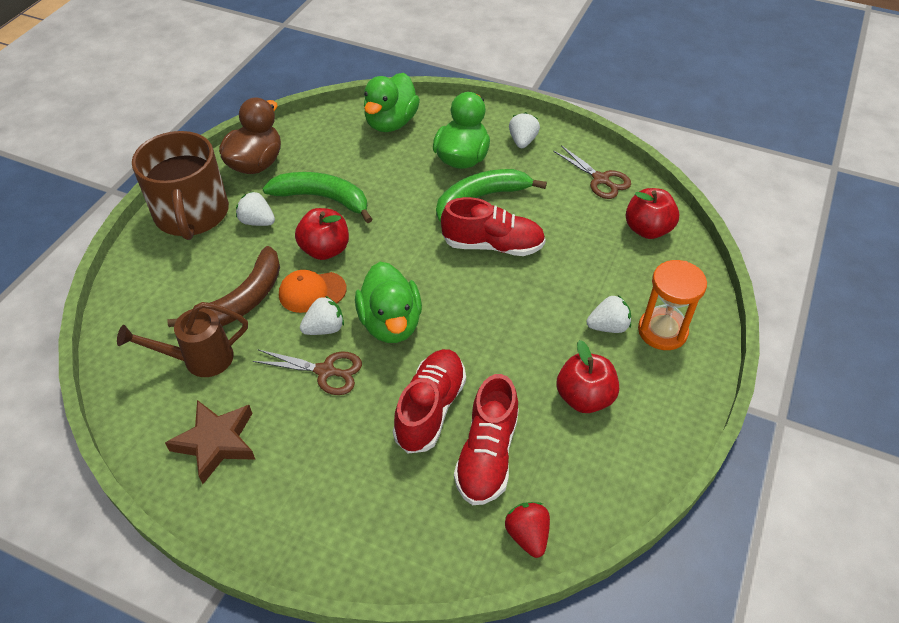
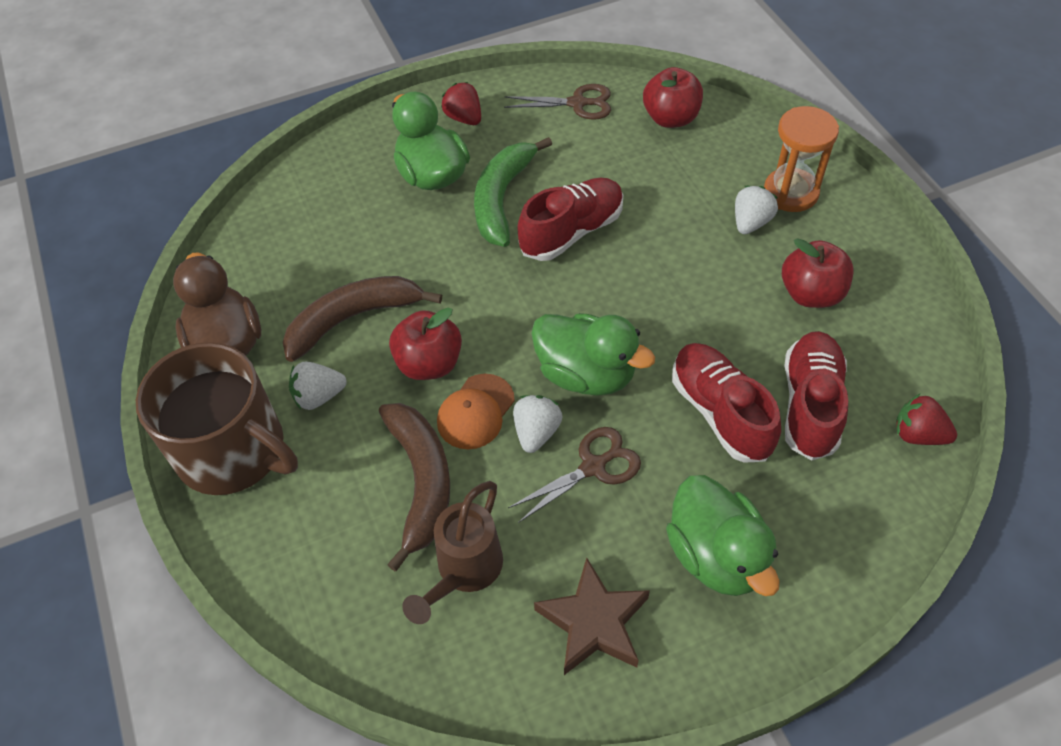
camera: 45 degrees left, 5 degrees up
(323, 198) = (353, 318): green banana -> brown banana
(391, 123) = (312, 193): green duck -> green duck (716, 555)
(487, 454) = (810, 405): red shoe -> red shoe turned 135 degrees counterclockwise
(522, 141) = (464, 118): white strawberry -> red strawberry

